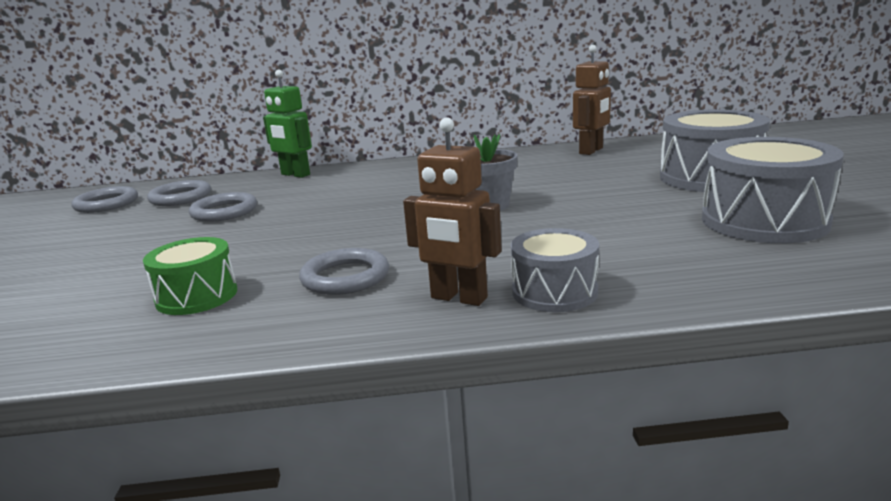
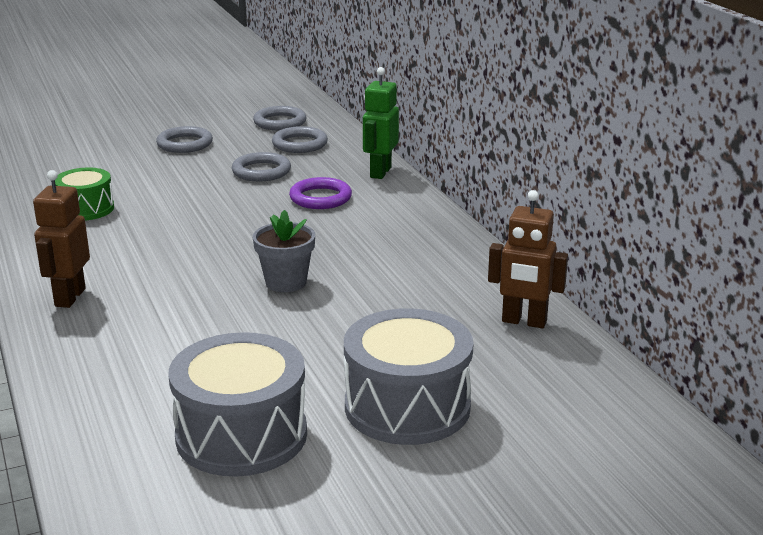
camera: 70 degrees right, 5 degrees up
(322, 193) = (320, 198): none -> purple ring
(345, 277) = (112, 250): grey ring -> grey ring (185, 144)
(554, 292) = (75, 333): grey drum -> none

